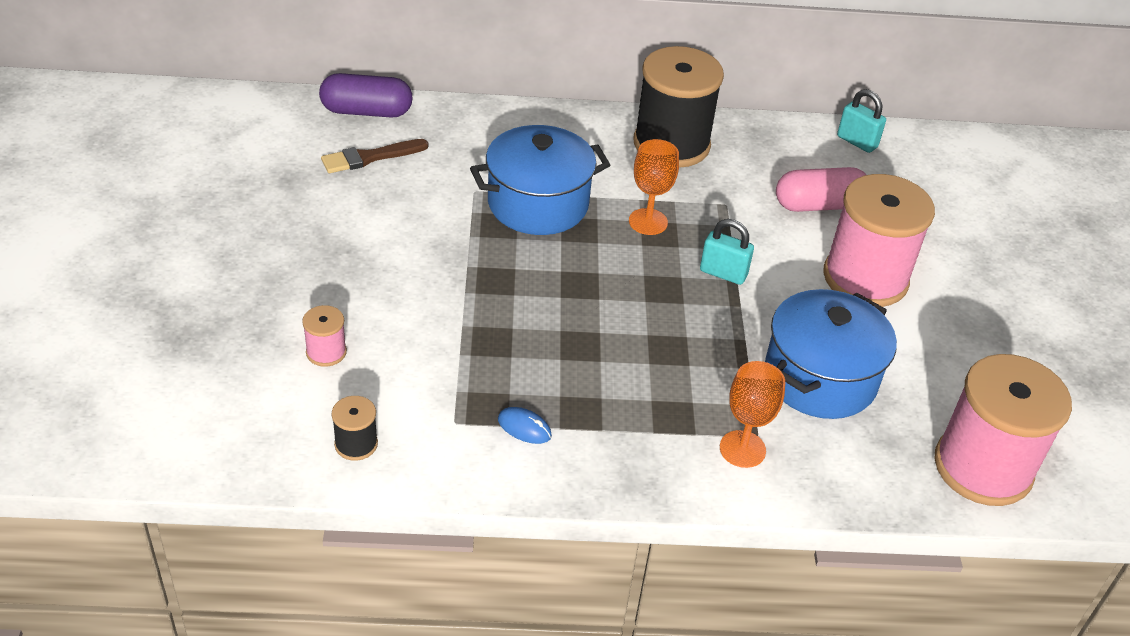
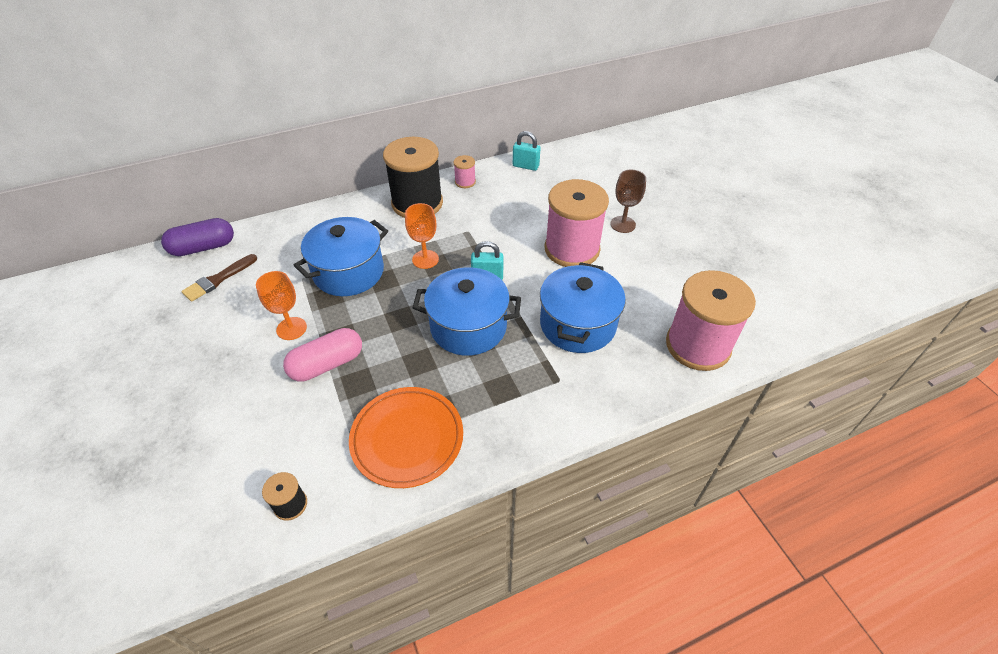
camera: 20 degrees left, 5 degrees up
(326, 352) = (240, 439): pink spool -> pink spool (465, 182)
(524, 428) = (407, 439): blue mouse -> orange plate
(666, 327) = (468, 327): none -> blue pot
(742, 449) = (555, 393): orange goblet -> orange goblet (291, 328)
(819, 205) = (523, 212): pink capsule -> pink capsule (327, 364)
(962, 270) = (623, 224): none -> brown goblet

